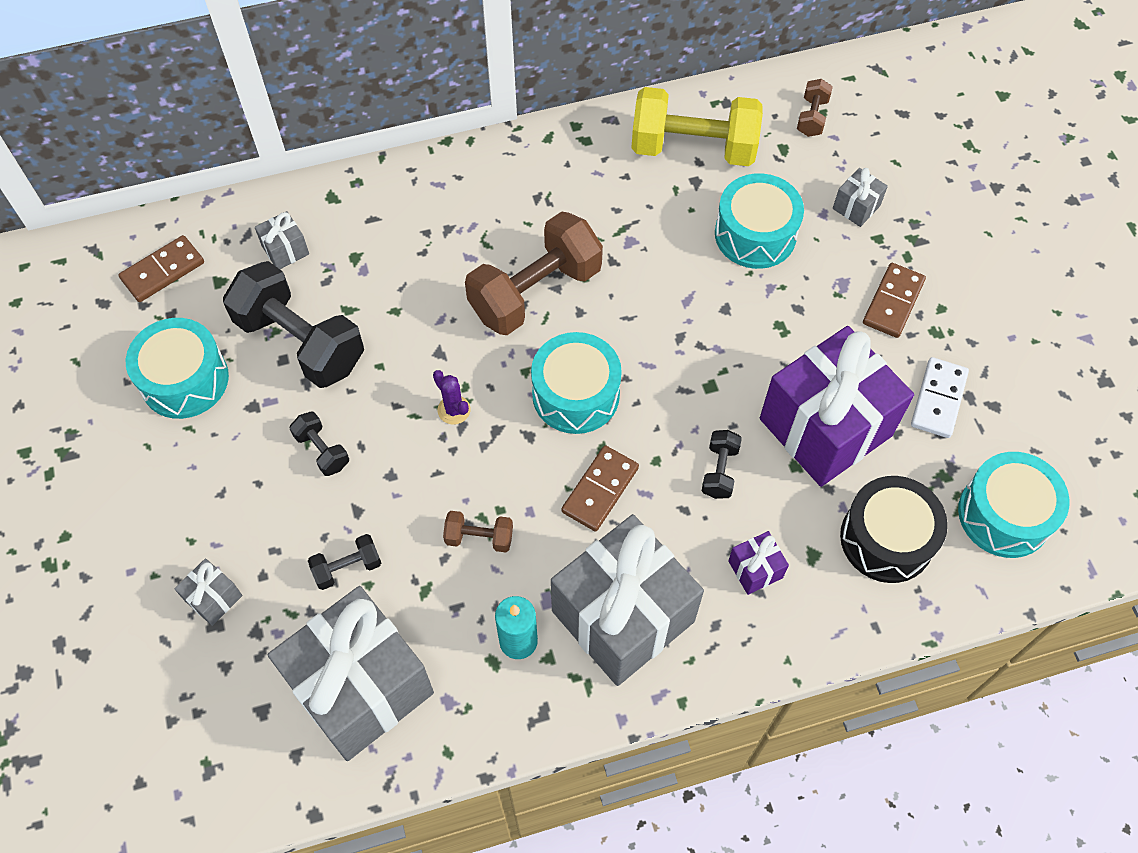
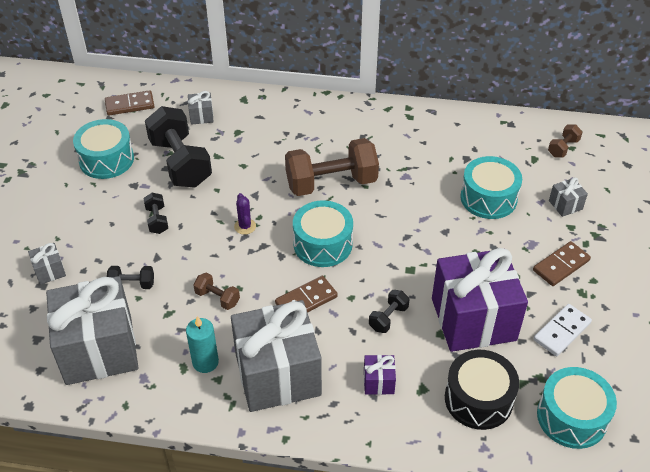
camera: 25 degrees right, 15 degrees down
(693, 148) = (475, 141): yellow dumbbell -> none

